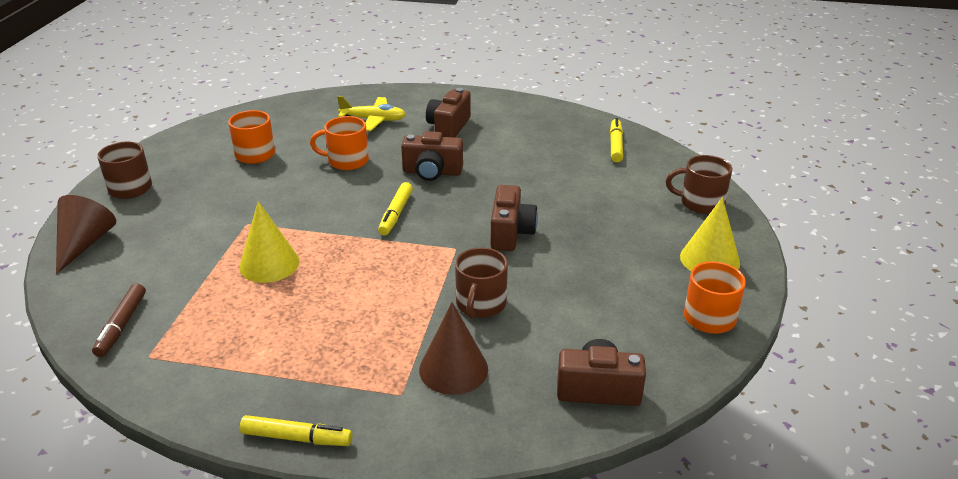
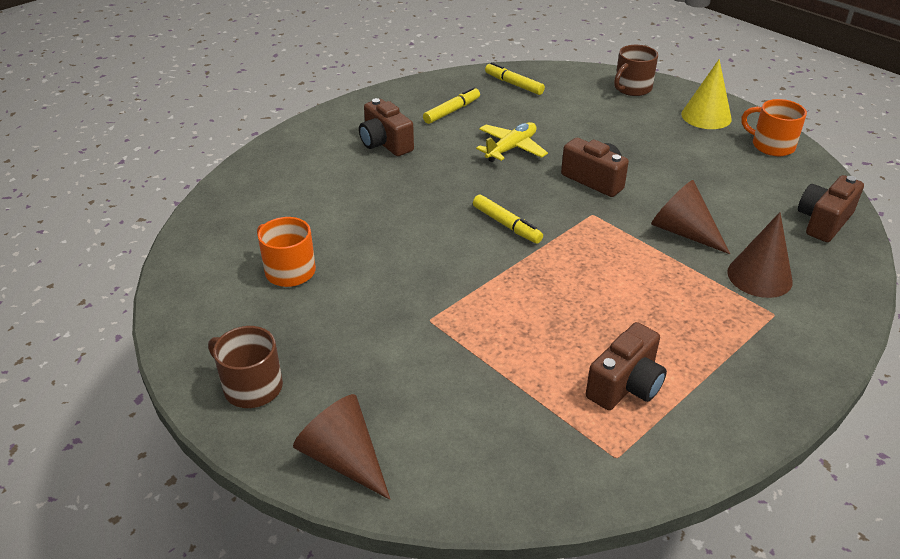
camera: 55 degrees left, 5 degrees up
(122, 325) = (544, 464): brown marker -> none
(269, 264) = (520, 327): yellow cone -> none
(296, 438) = (799, 391): yellow marker -> yellow marker (451, 111)
(347, 161) = (377, 219): orange mug -> none
(373, 120) = (315, 177): yellow plane -> yellow plane (511, 148)
(432, 172) = (455, 181): brown camera -> brown camera (625, 385)
(480, 304) = (683, 232): brown mug -> brown cone

